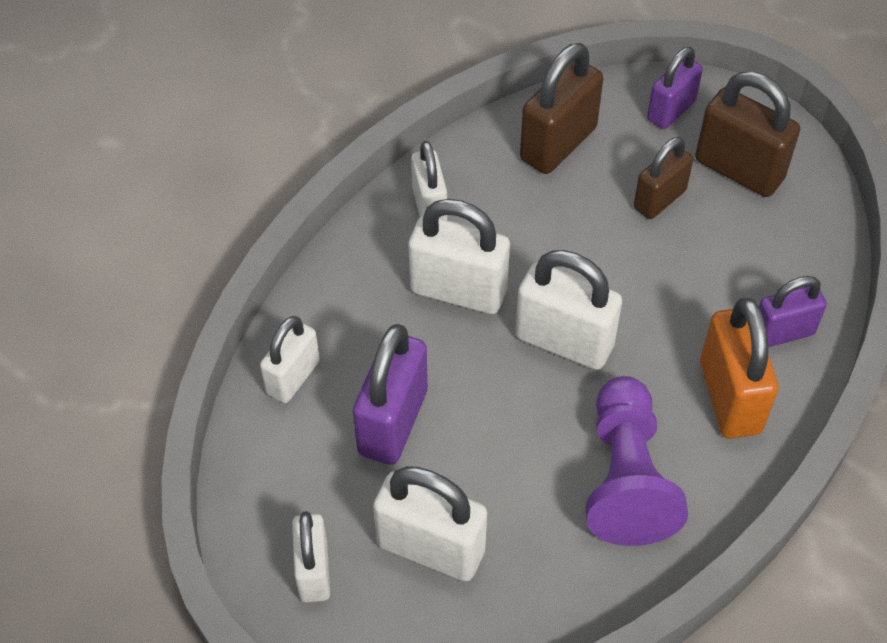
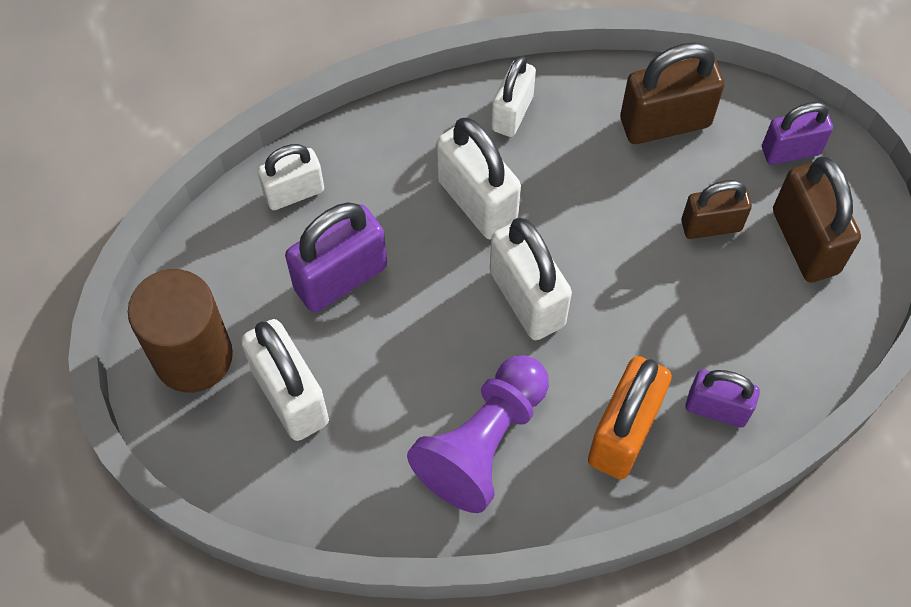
camera: 35 degrees right, 10 degrees up
(314, 571) = (193, 356): white padlock -> brown cylinder

